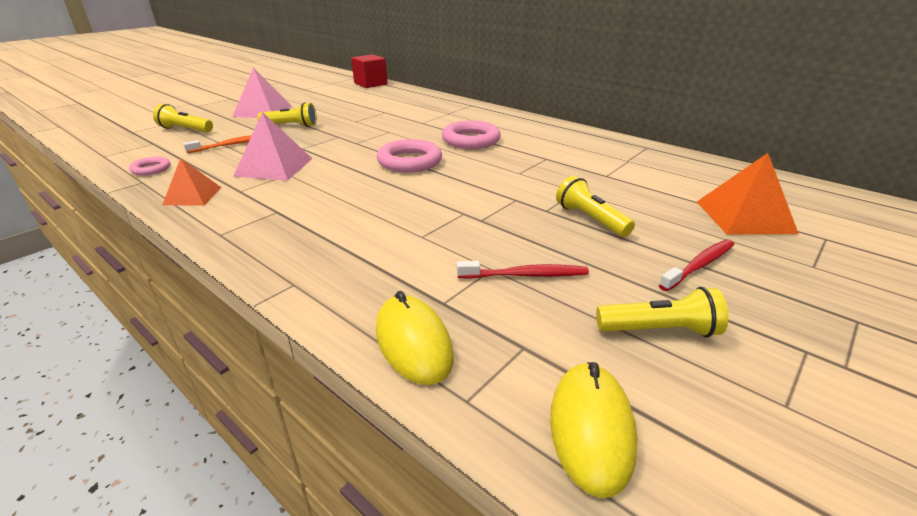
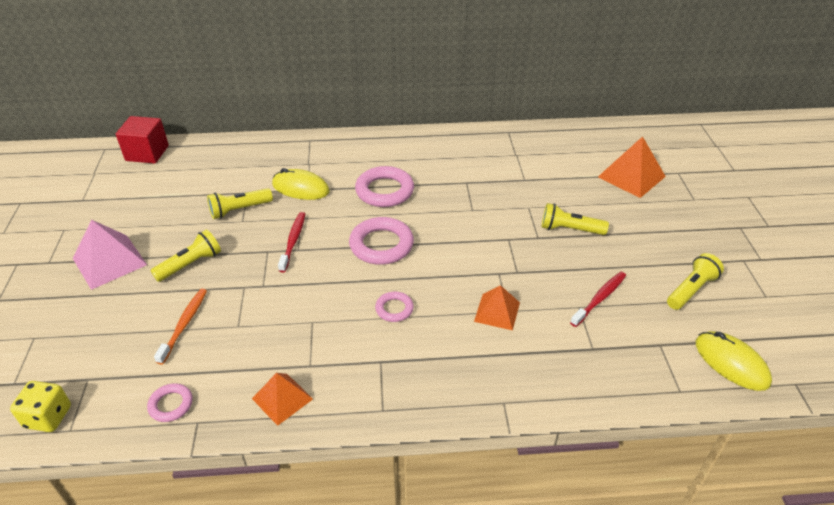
camera: 45 degrees left, 10 degrees up
(110, 147) = (48, 417): none -> yellow dice
(185, 130) = (79, 340): yellow flashlight -> yellow flashlight (239, 210)
(274, 167) = (284, 322): pink pyramid -> none
(345, 192) = (394, 309): none -> pink ring
(412, 232) = (497, 312): none -> orange pyramid
(413, 342) = (618, 383): yellow mouse -> yellow mouse (300, 188)
(699, 265) = (656, 232): red toothbrush -> red toothbrush (293, 241)

